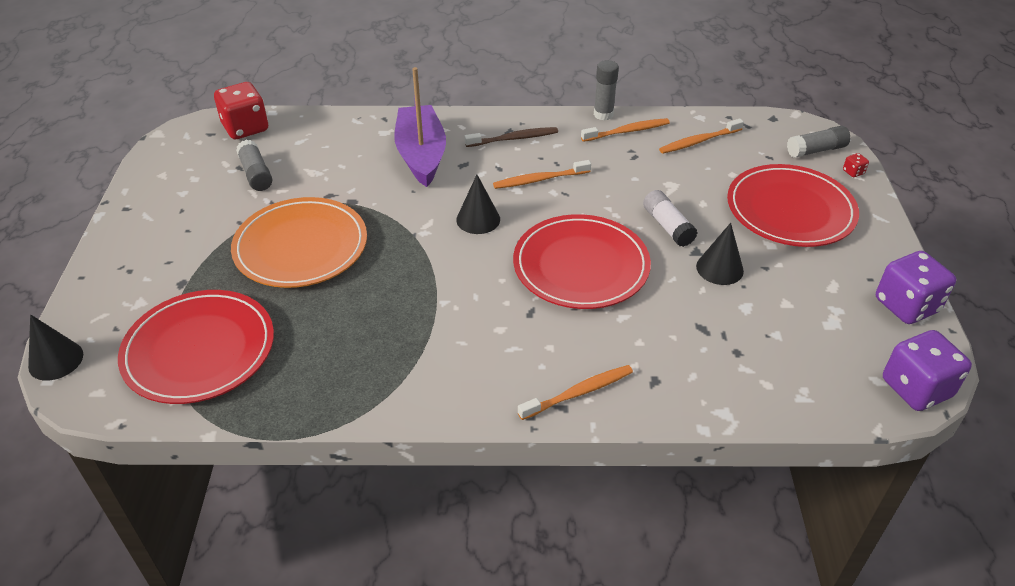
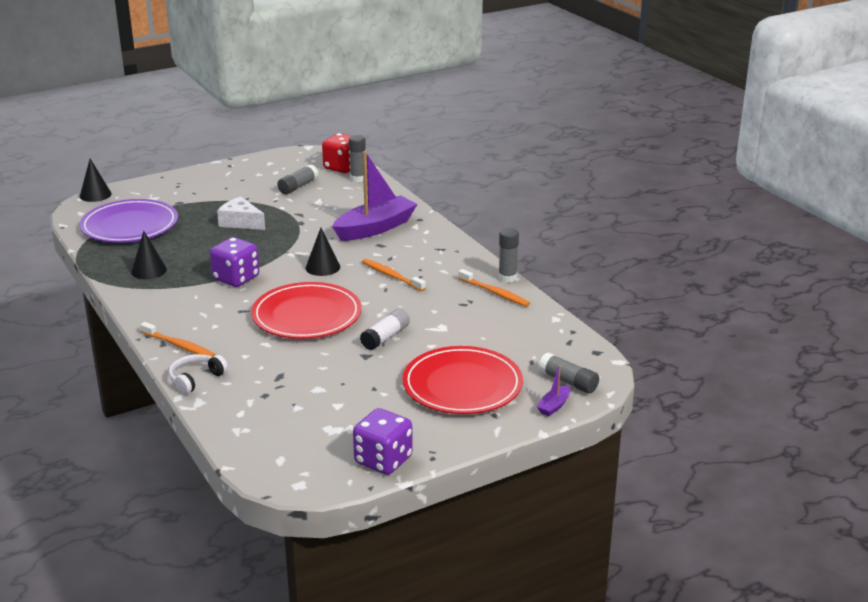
camera: 60 degrees right, 15 degrees down
(199, 350) = (129, 226): red plate -> purple plate
(287, 127) = (358, 178): none -> grey glue stick
(301, 247) = (241, 222): orange plate -> white cheese
(514, 138) = (432, 253): brown toothbrush -> none
(669, 400) = (196, 379): none -> white headphones
(698, 141) = (517, 325): orange toothbrush -> none
(719, 268) = (354, 369): black cone -> black cone (149, 270)
(853, 172) = (554, 406): red dice -> purple boat
(916, 388) = (284, 478): purple dice -> purple dice (236, 278)

